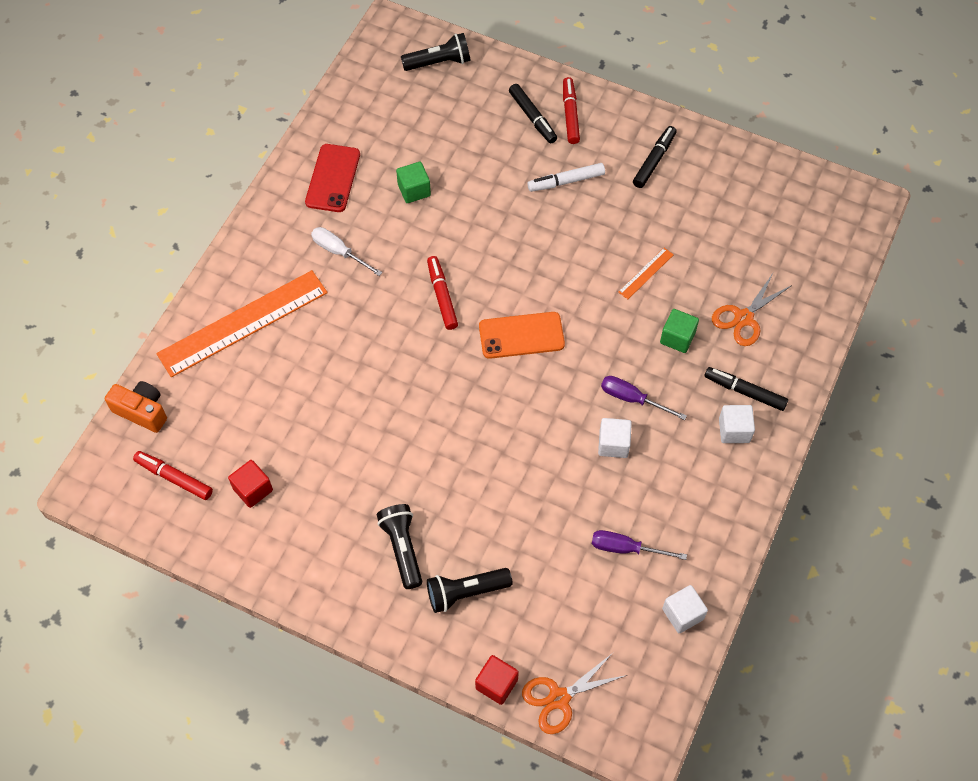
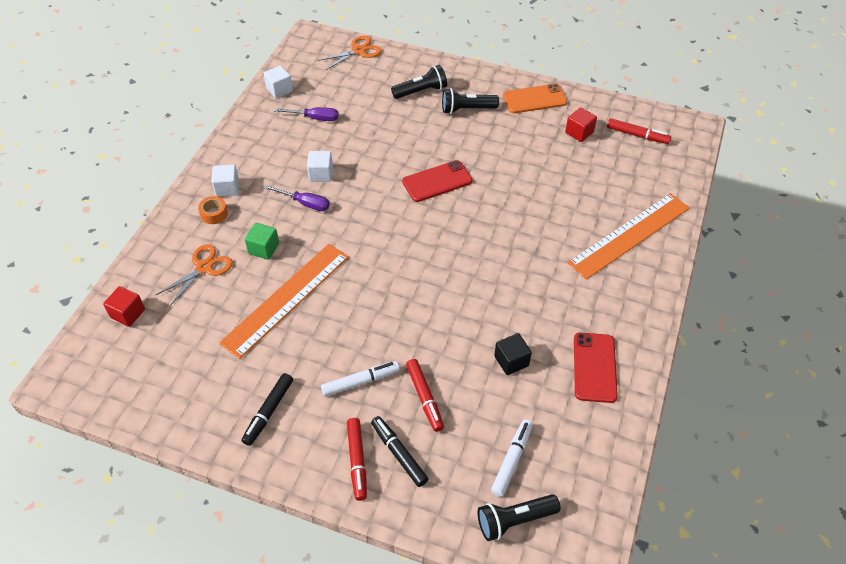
camera: 175 degrees right, 10 degrees down
(142, 411) = (680, 171): orange camera -> none
(339, 252) = (567, 297): white screwdriver -> none
(402, 548) = (467, 109): black flashlight -> black flashlight turned 105 degrees clockwise
(414, 190) = (511, 361): green cube -> black cube
(432, 105) = (512, 460): none -> white marker
(442, 296) = (467, 267): red marker -> red marker (424, 397)
(461, 420) = (437, 181): none -> red phone
(496, 684) = (397, 54): red cube -> red cube (128, 313)
(521, 335) = (395, 241): orange phone -> orange phone (534, 99)
(646, 273) = (286, 299): orange ruler -> orange ruler, size x2.42
(745, 392) = (214, 214): black marker -> orange tape

